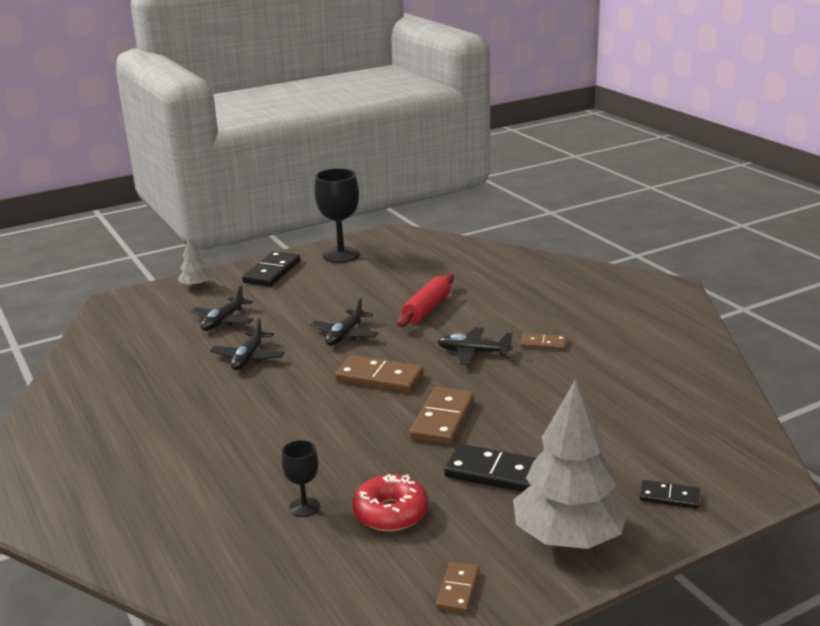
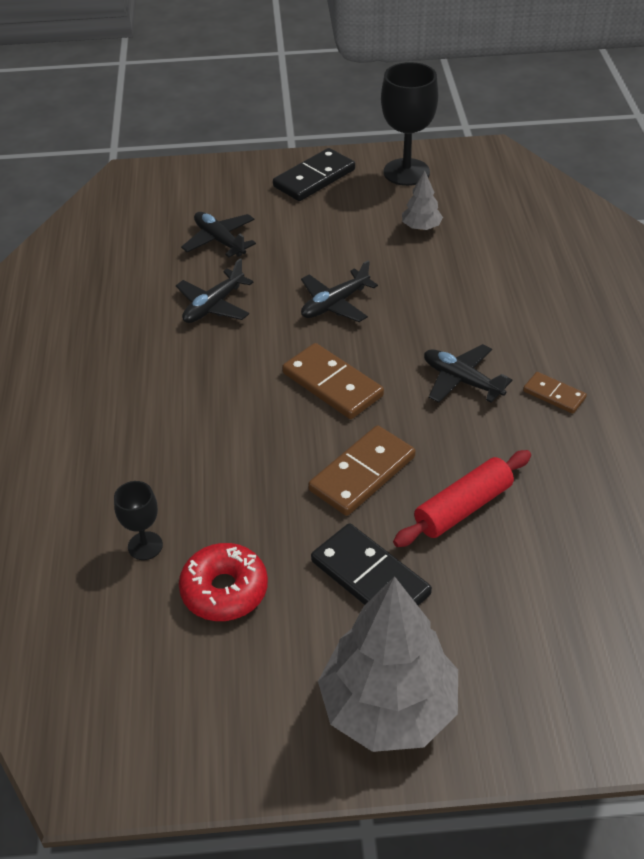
camera: 25 degrees right, 20 degrees up
(195, 286) = (222, 177): grey tree -> grey tree (421, 227)
(223, 321) = (220, 240): black plane -> black plane turned 90 degrees clockwise
(426, 309) = (451, 292): red rolling pin -> red rolling pin (463, 507)
(458, 590) = (227, 728): brown domino -> none
(669, 497) = (545, 696): black domino -> none

